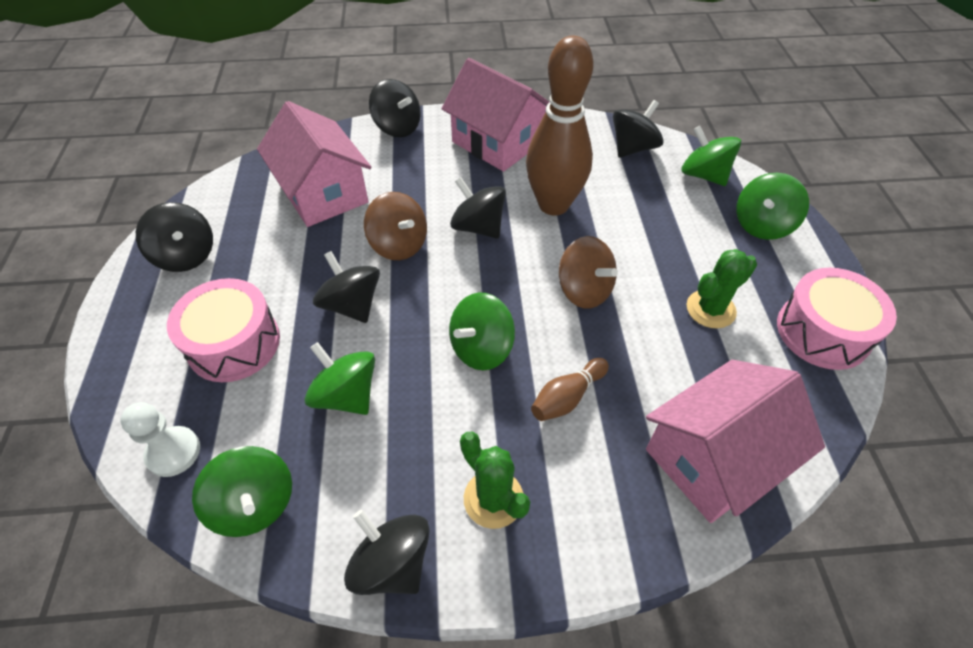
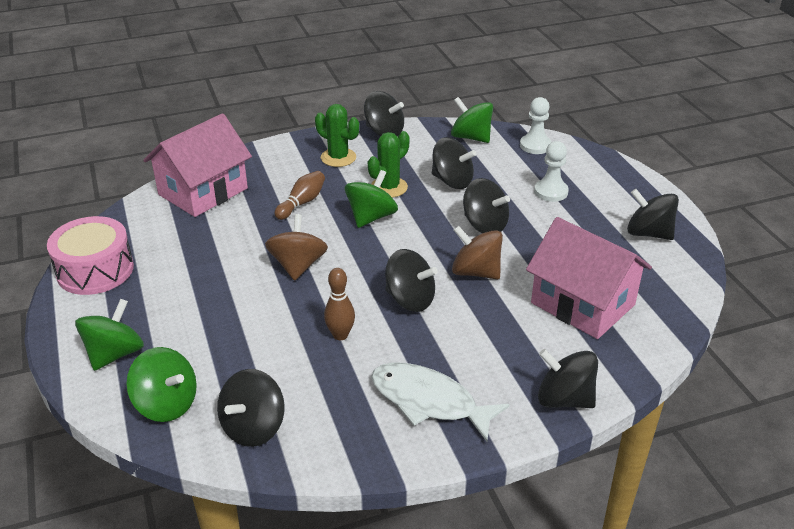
camera: 165 degrees right, 15 degrees down
(234, 343) = (551, 192): pink drum -> white pawn
(346, 395) = (452, 181): green spinning top -> black spinning top
(497, 142) = (429, 401): pink house -> white fish
(553, 205) = (340, 335): brown bowling pin -> brown bowling pin, size x0.46
(584, 290) = (298, 266): brown spinning top -> brown spinning top turned 60 degrees clockwise
(710, 309) = (187, 270): green cactus -> green cactus (389, 187)

